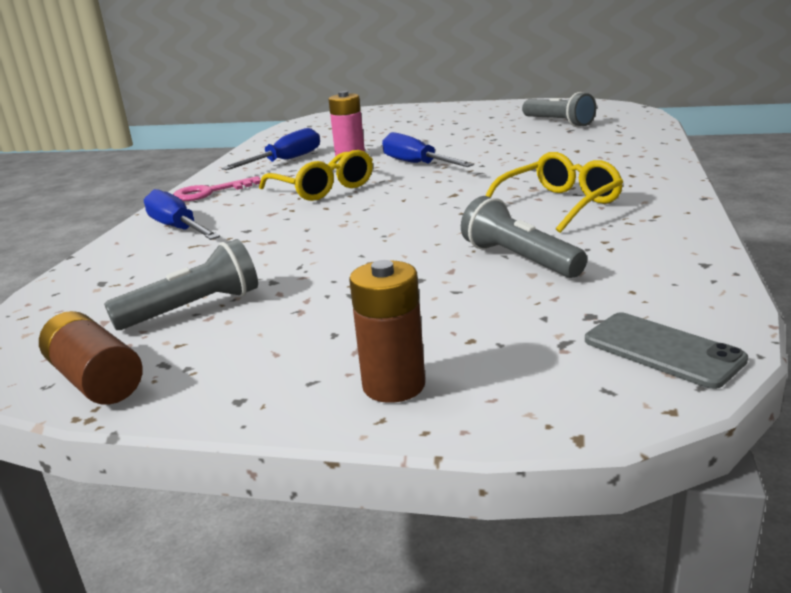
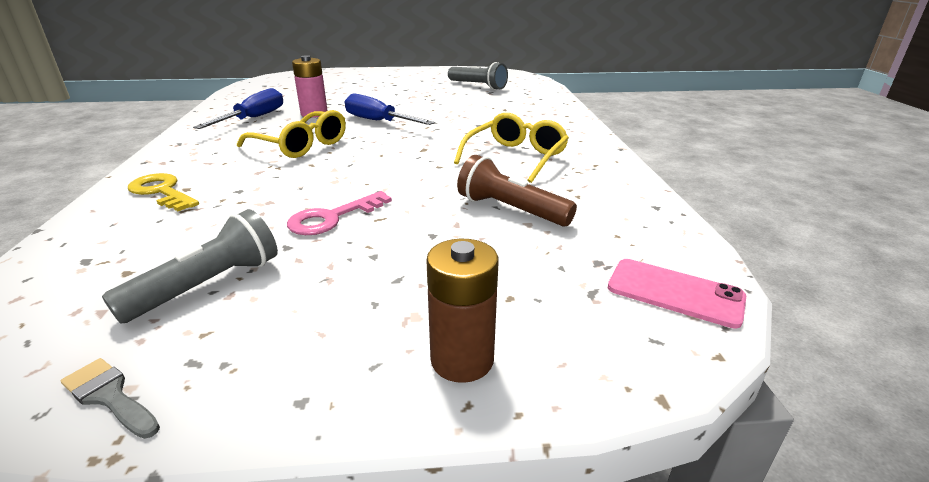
camera: 20 degrees left, 5 degrees up
(96, 380) = (109, 396): brown battery -> grey brush
(178, 229) = (161, 192): blue screwdriver -> yellow key
(210, 192) = (185, 151): pink key -> pink key (332, 218)
(519, 259) = (511, 210): grey flashlight -> brown flashlight
(662, 350) = (675, 292): grey phone -> pink phone

